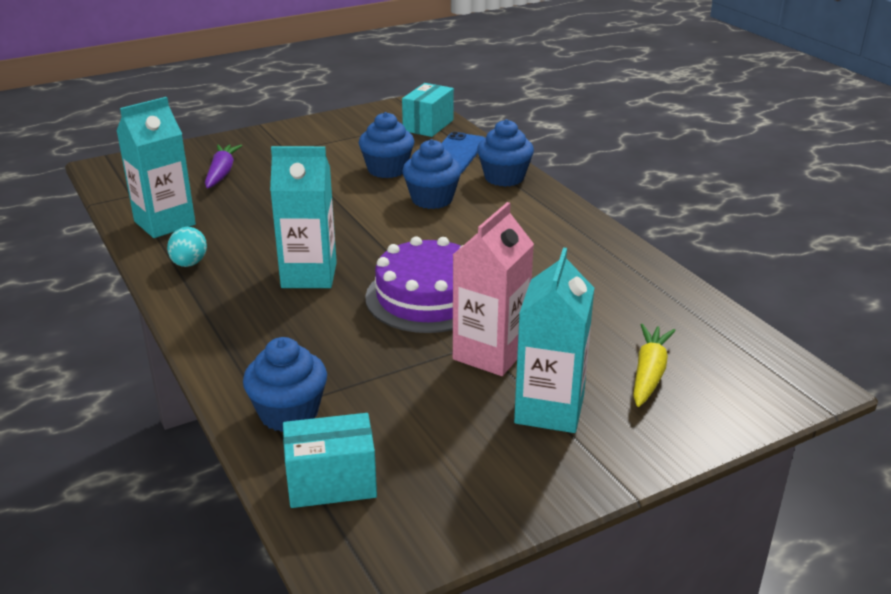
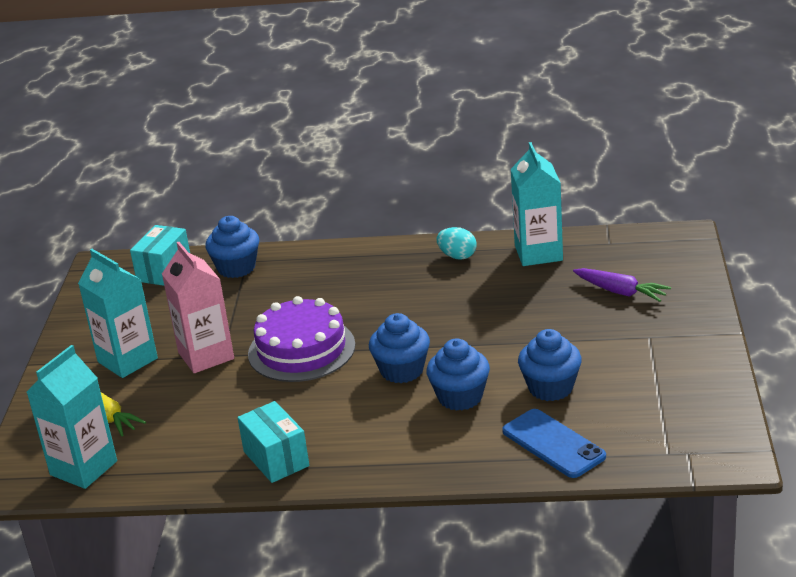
camera: 125 degrees right, 0 degrees up
(309, 275) = (388, 304): turquoise carton -> turquoise carton (83, 468)
(428, 125) = (652, 449): turquoise box -> turquoise box (276, 459)
(504, 178) = (467, 458): blue cupcake -> blue cupcake (402, 370)

